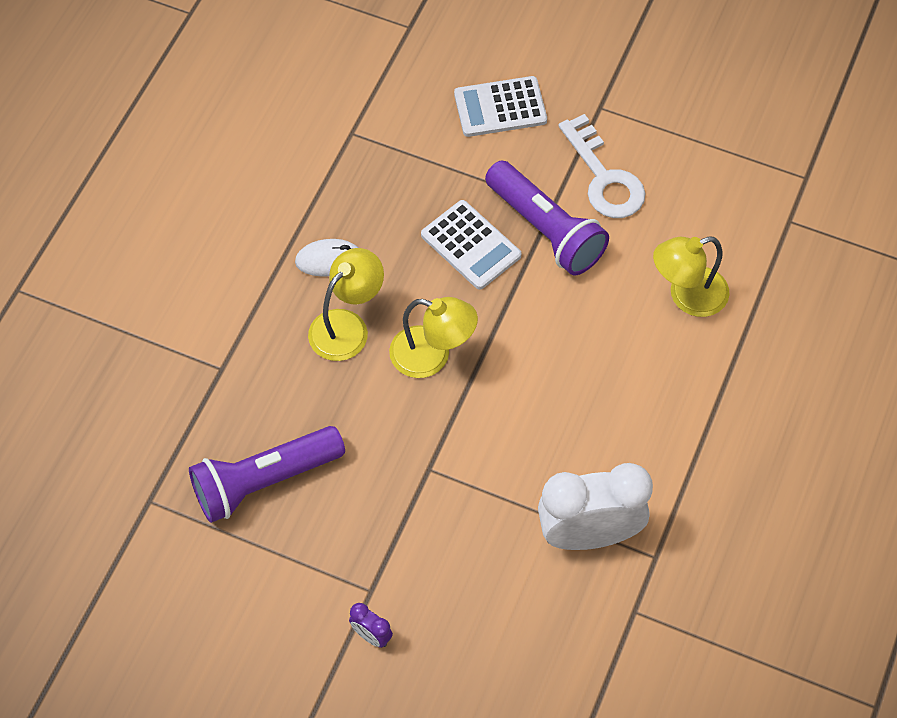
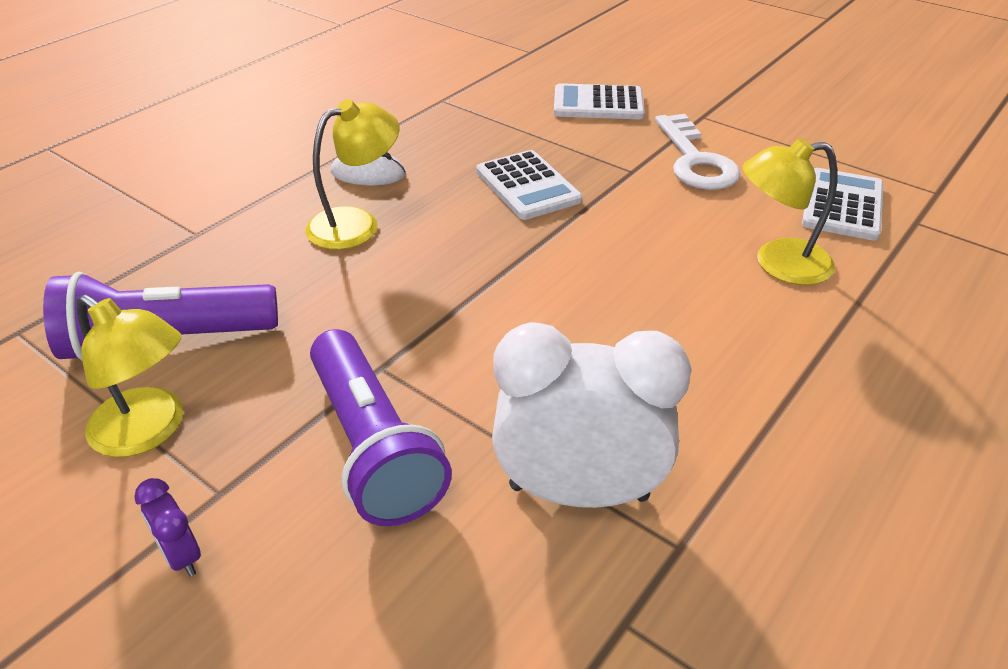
camera: 15 degrees right, 20 degrees down
(432, 356) = (441, 263): yellow lamp -> yellow lamp (149, 431)
(545, 230) = (616, 187): purple flashlight -> purple flashlight (373, 446)
(731, 212) = (842, 205): none -> white calculator

